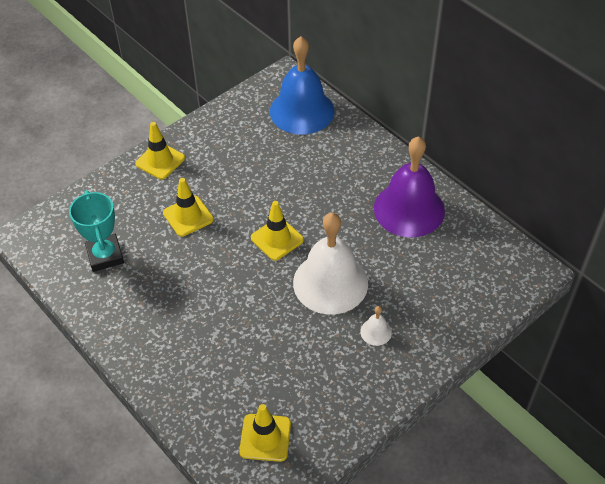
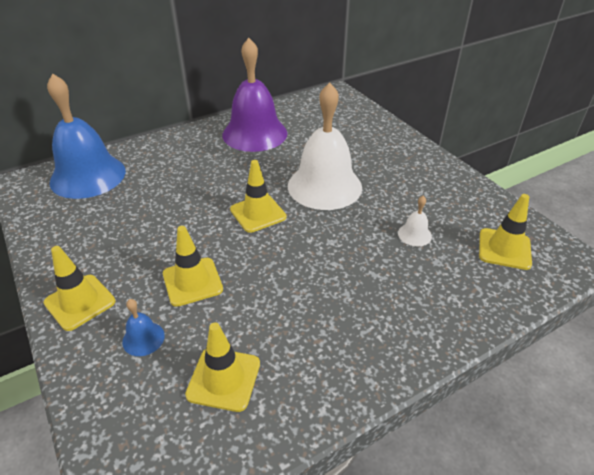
camera: 80 degrees left, 10 degrees down
(105, 255) = (224, 379): turquoise trophy -> yellow traffic cone
(133, 205) = (143, 338): none -> blue bell
(376, 332) = (385, 168): white bell -> white bell (414, 234)

